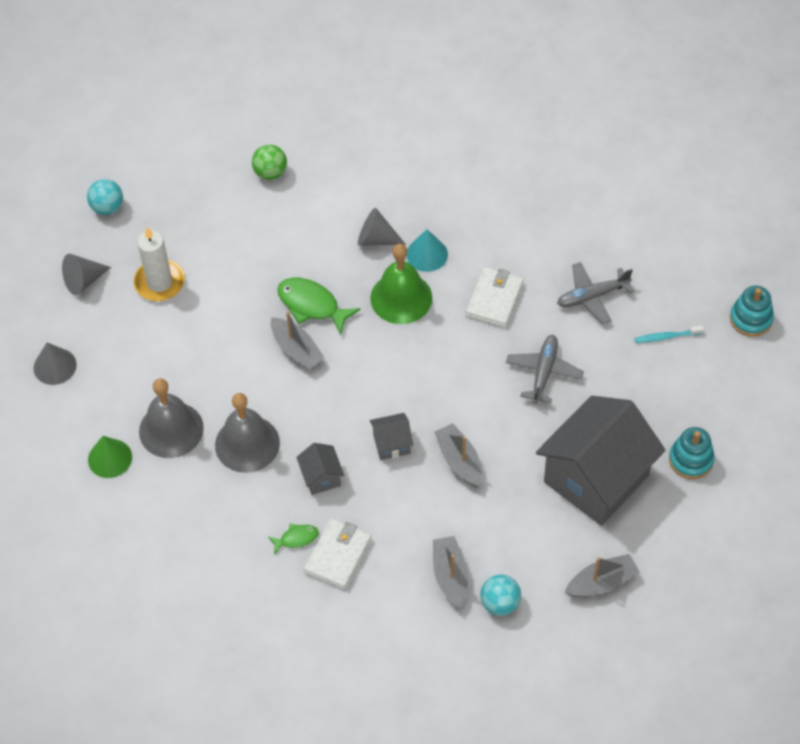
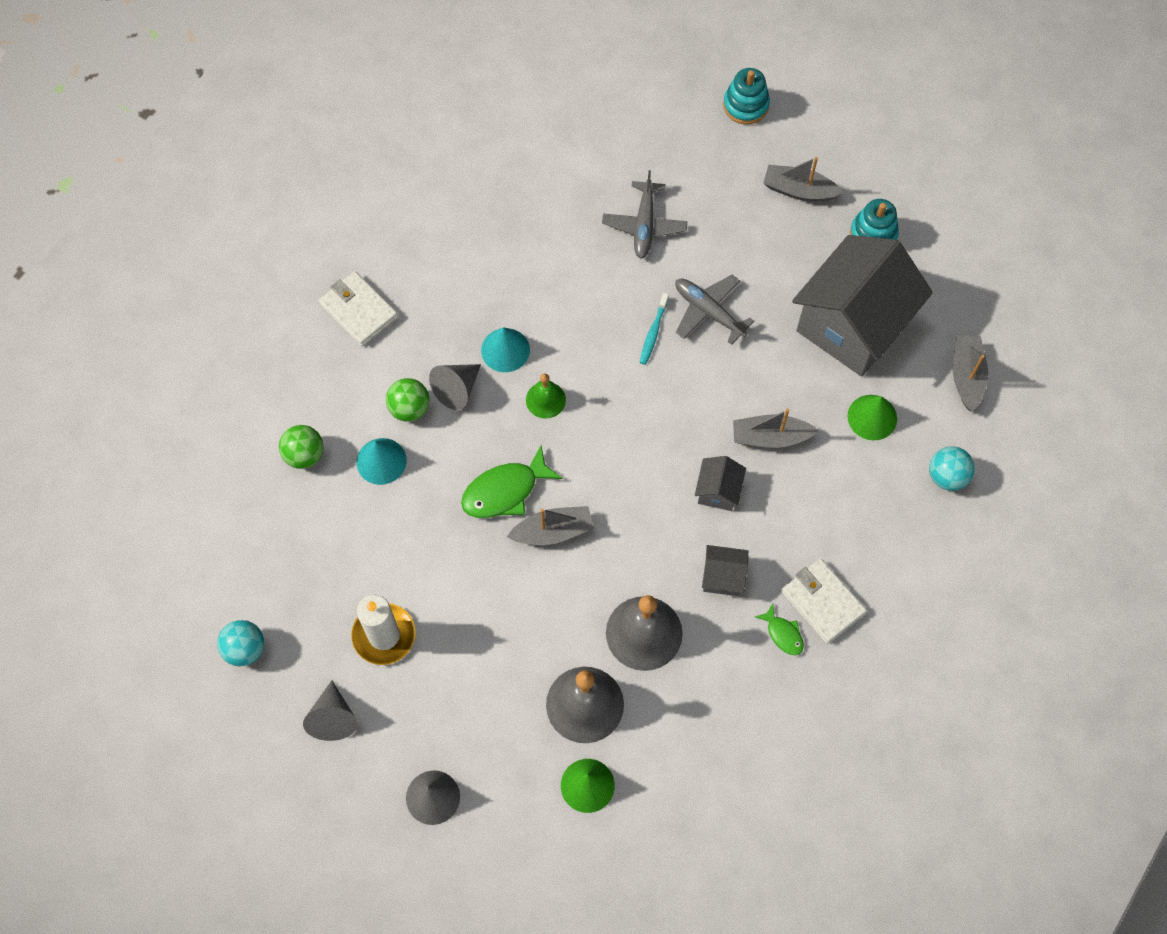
camera: 65 degrees left, 10 degrees up
(292, 219) = (381, 461): none -> turquoise cone
(296, 538) = (783, 634): green fish -> green fish turned 135 degrees clockwise
(343, 217) = (409, 408): none -> green ball
(401, 298) = (545, 400): green bell -> green bell, size x0.55
(450, 575) = (895, 507): grey boat -> grey boat (799, 190)
(494, 299) = (597, 314): white wallet -> white wallet (359, 311)
(520, 526) = (872, 417): none -> green cone
(596, 478) = (852, 325): grey house -> grey house turned 60 degrees clockwise
(666, 337) = (727, 185): turquoise toothbrush -> turquoise toothbrush (653, 332)

